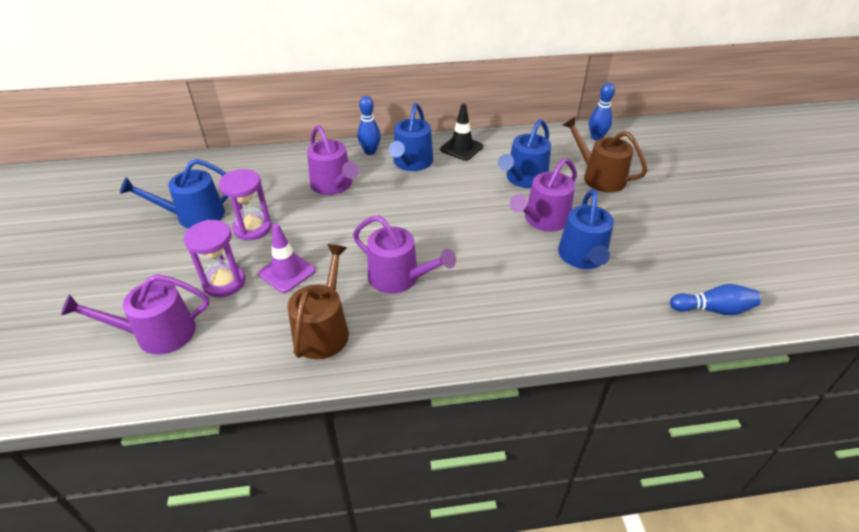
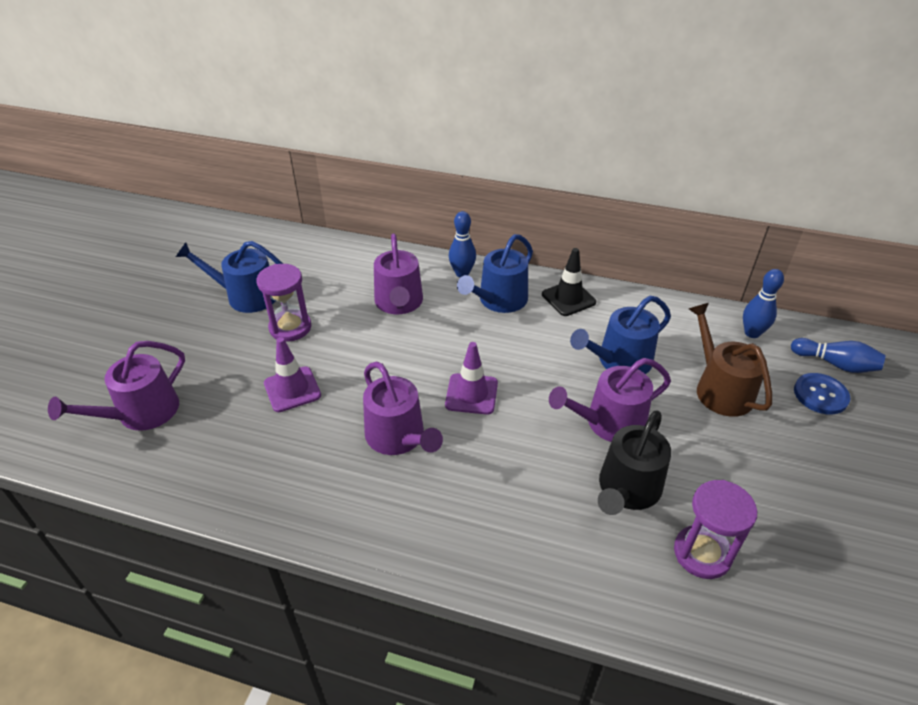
camera: 25 degrees right, 0 degrees up
(158, 334) = (141, 413): purple watering can -> purple watering can turned 60 degrees counterclockwise
(224, 282) = (229, 379): purple hourglass -> purple hourglass (702, 553)
(323, 330) = (287, 469): brown watering can -> none
(434, 231) = (471, 394): none -> purple traffic cone
(583, 257) = (627, 489): blue watering can -> black watering can
(660, 162) = (820, 395): none -> blue button
(713, 309) = (757, 628): blue bowling pin -> blue bowling pin (835, 364)

